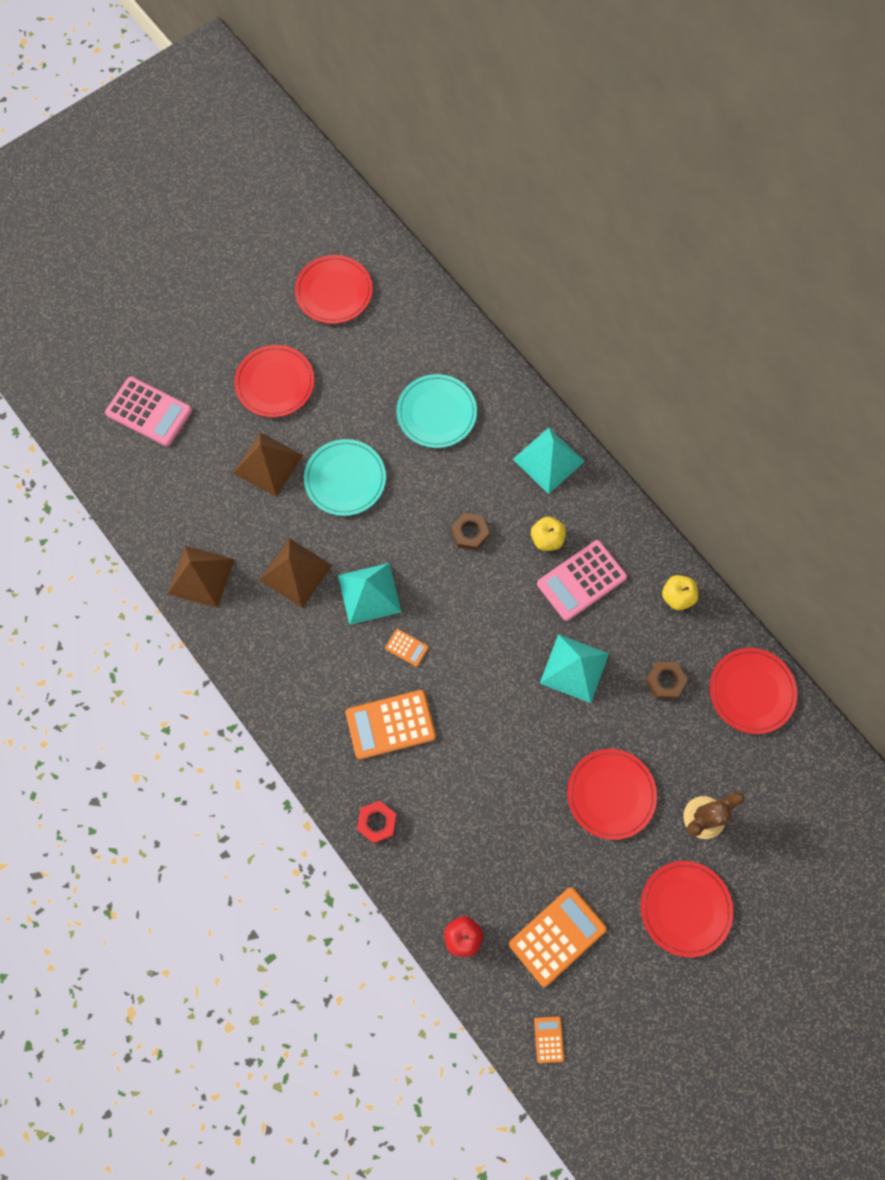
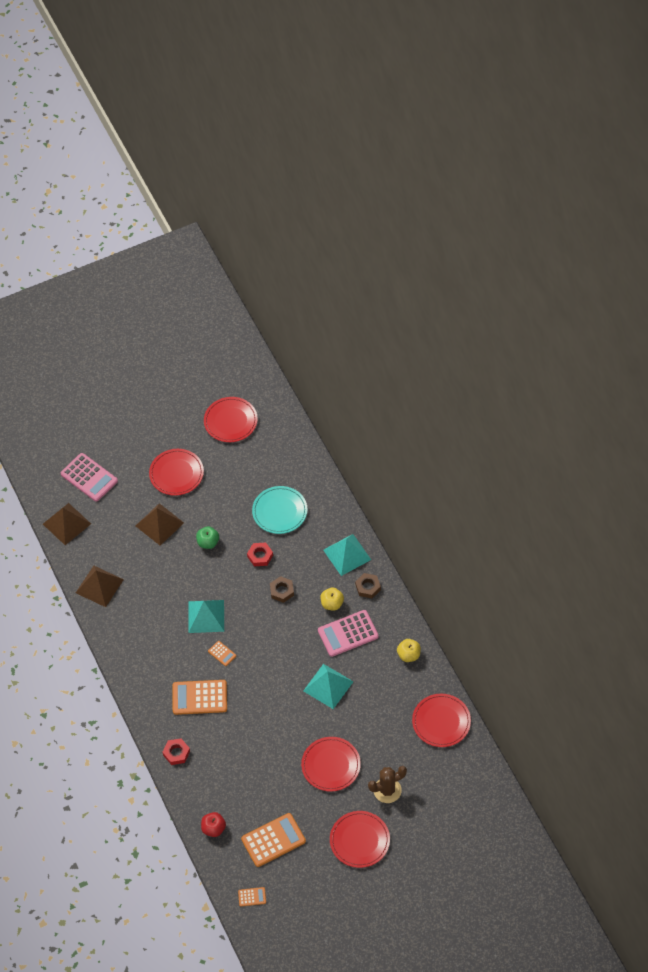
camera: 15 degrees right, 15 degrees down
(295, 572) = (161, 595): brown pyramid -> brown pyramid (66, 524)
(345, 479) = (208, 542): turquoise plate -> green apple
(425, 485) = (260, 556): none -> red nut
(549, 1039) = (252, 897): orange calculator -> orange calculator turned 75 degrees clockwise
(665, 681) = (385, 705): brown nut -> brown nut (368, 587)

